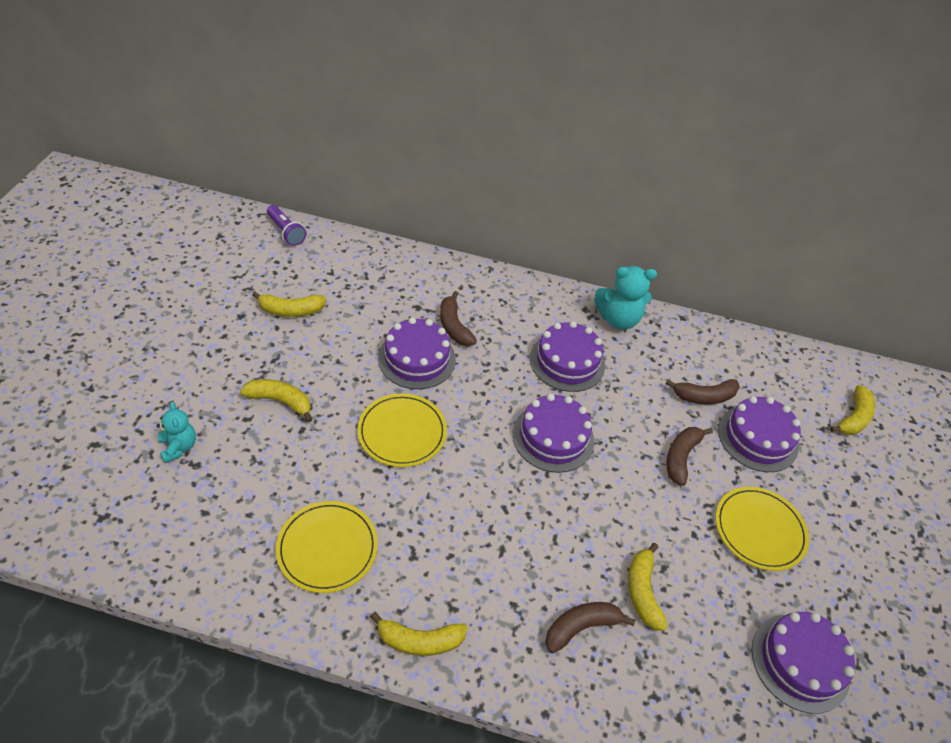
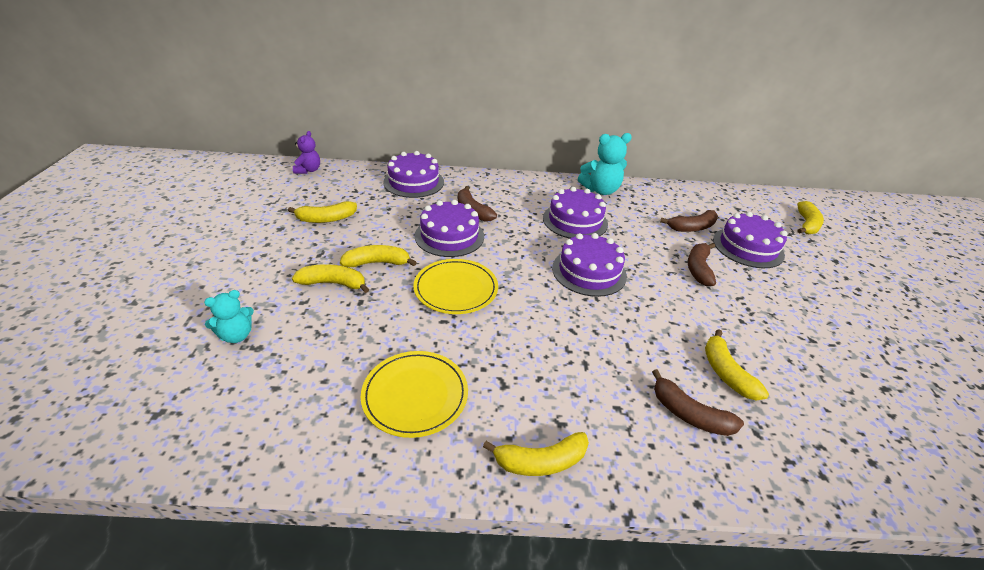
camera: 10 degrees left, 10 degrees down
(179, 447) = (236, 335): turquoise teddy bear -> turquoise teddy bear turned 90 degrees clockwise
(286, 232) = (308, 170): purple flashlight -> purple teddy bear
(330, 382) = (377, 263): none -> yellow banana
(581, 627) = (689, 414): brown banana -> brown banana turned 105 degrees counterclockwise
(759, 530) = (790, 308): yellow plate -> none
(800, 662) = (890, 401): purple cake -> purple cake (414, 182)

